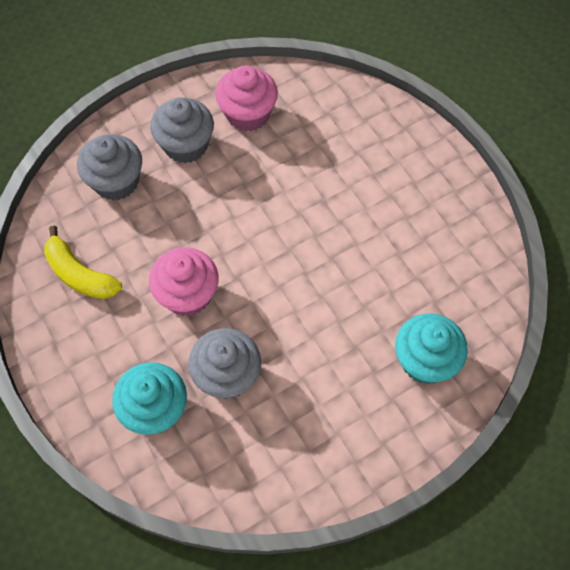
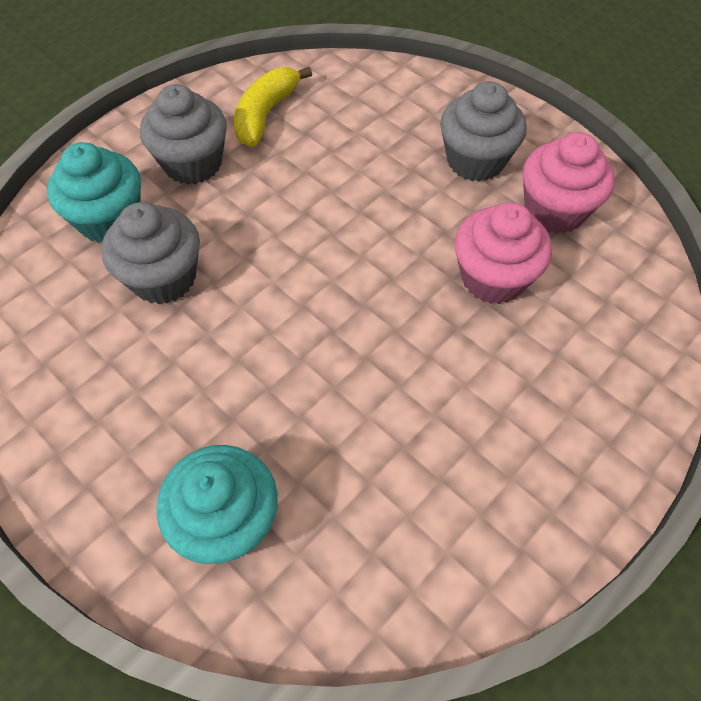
camera: 75 degrees right, 5 degrees down
(116, 181) = (396, 113): grey cupcake -> grey cupcake (193, 163)
(187, 295) = (265, 213): pink cupcake -> pink cupcake (493, 278)

